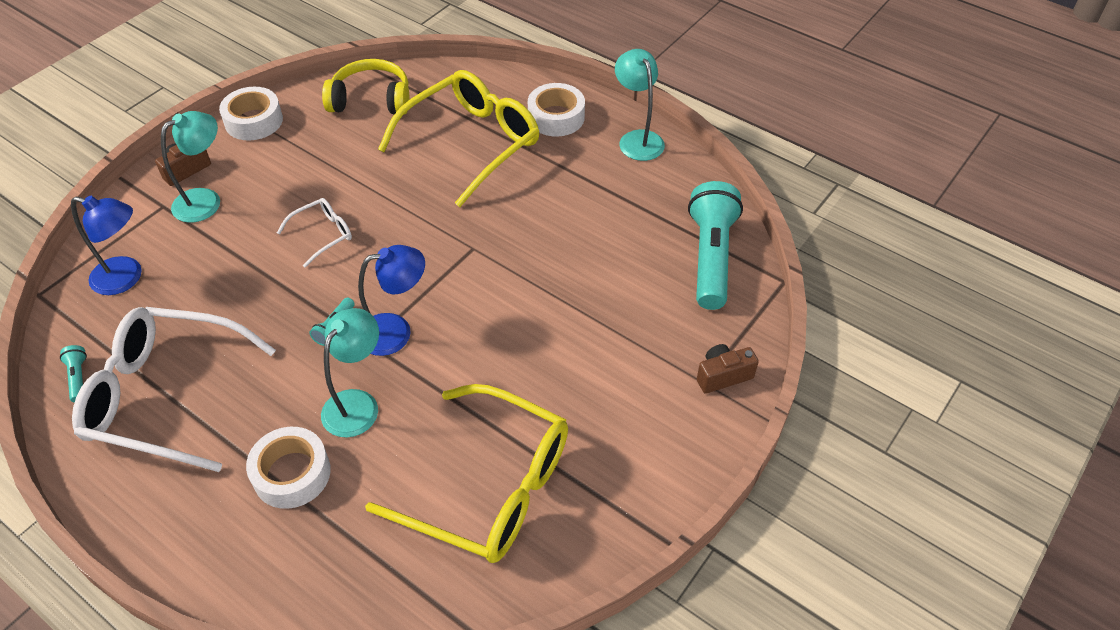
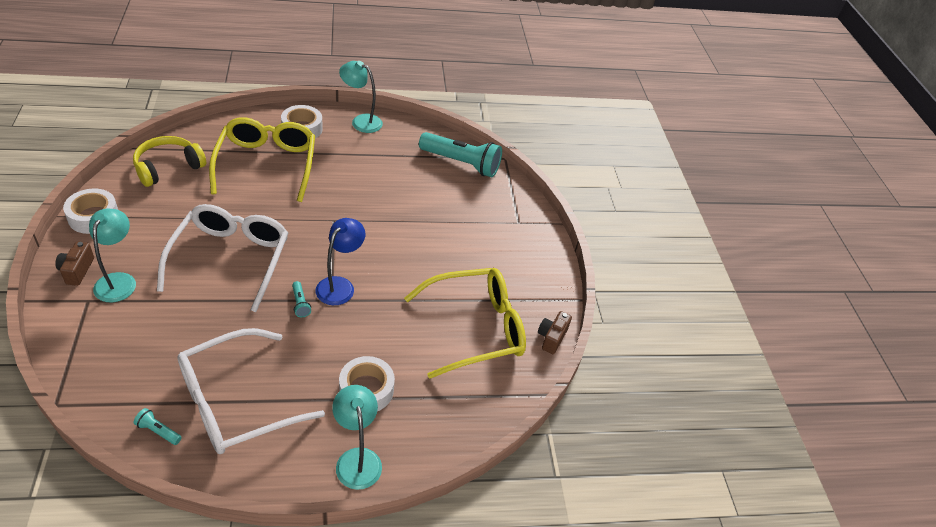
camera: 50 degrees left, 5 degrees down
(126, 278) = (117, 356): blue lamp -> none
(323, 234) = (231, 259): white glasses -> white glasses, size x2.19
(357, 403) = (361, 333): turquoise lamp -> turquoise lamp (357, 459)
(711, 257) = (461, 163): turquoise flashlight -> turquoise flashlight turned 150 degrees clockwise
(723, 376) = (523, 215): brown camera -> brown camera (551, 338)

